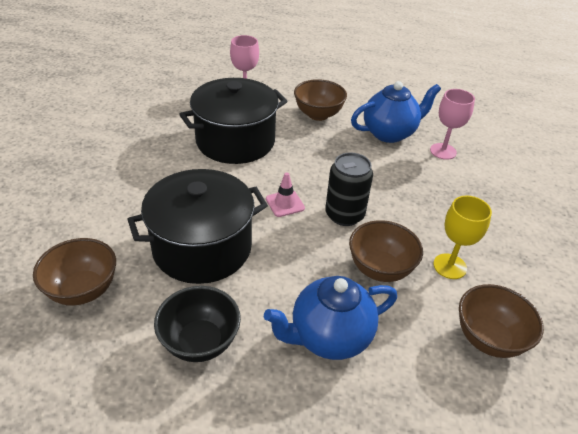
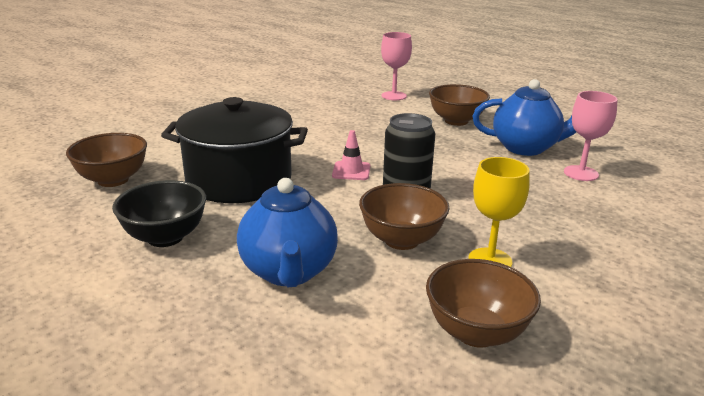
camera: 30 degrees right, 15 degrees down
(235, 141) = (349, 122): black pot -> none
(329, 337) = (289, 272): blue teapot -> blue teapot turned 105 degrees counterclockwise

